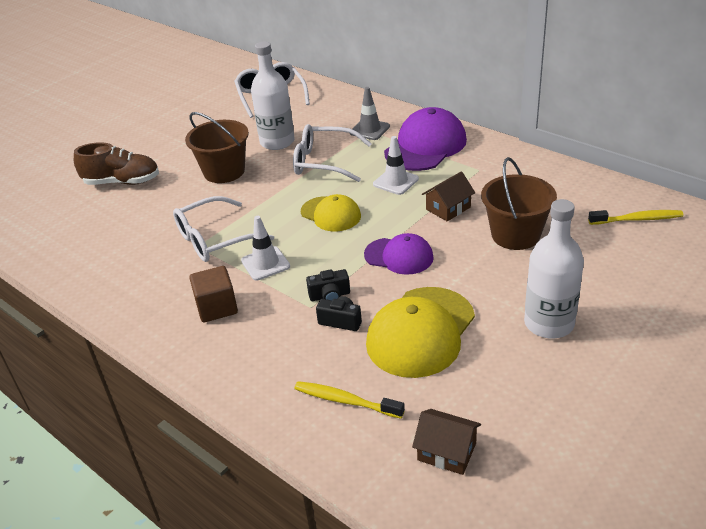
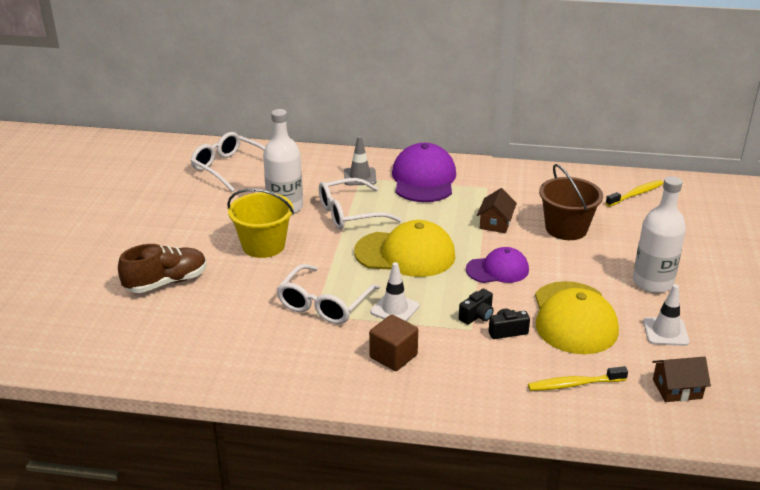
camera: 35 degrees left, 5 degrees down
(224, 171) = (263, 245): brown bucket -> yellow bucket
(331, 214) = (405, 254): yellow cap -> yellow cap, size x1.63
(395, 181) = (430, 213): white traffic cone -> white traffic cone (665, 332)

